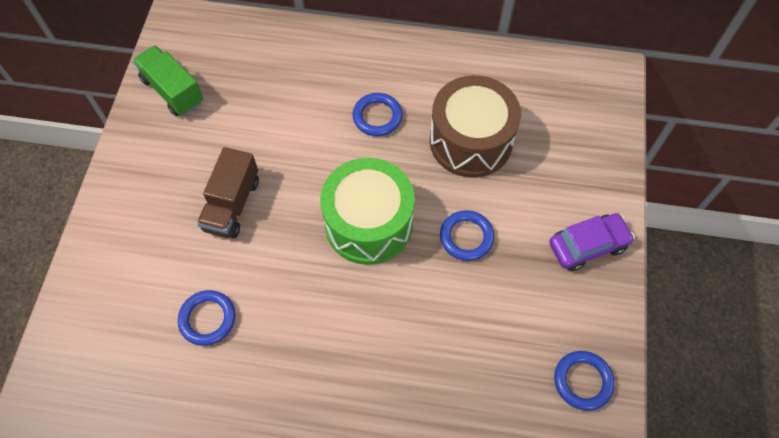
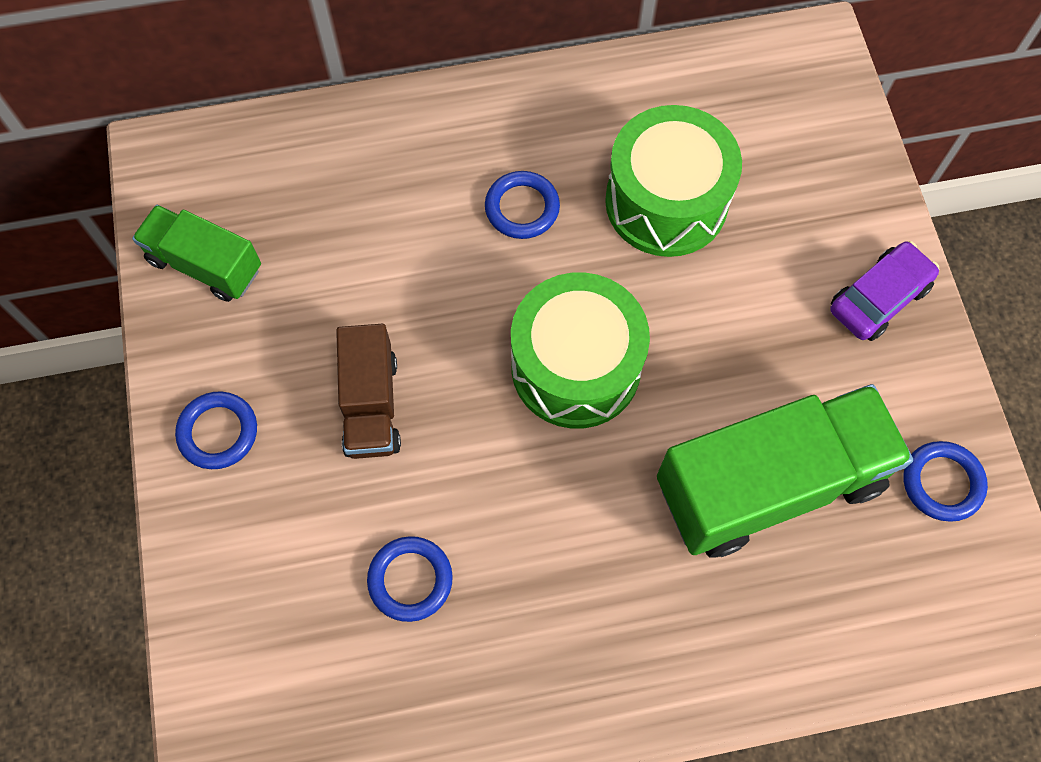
camera: 20 degrees left, 5 degrees up
(463, 341) = (769, 484): none -> green truck
(466, 237) = (716, 341): blue ring -> blue ring (218, 432)
(471, 141) = (666, 202): brown drum -> green drum

